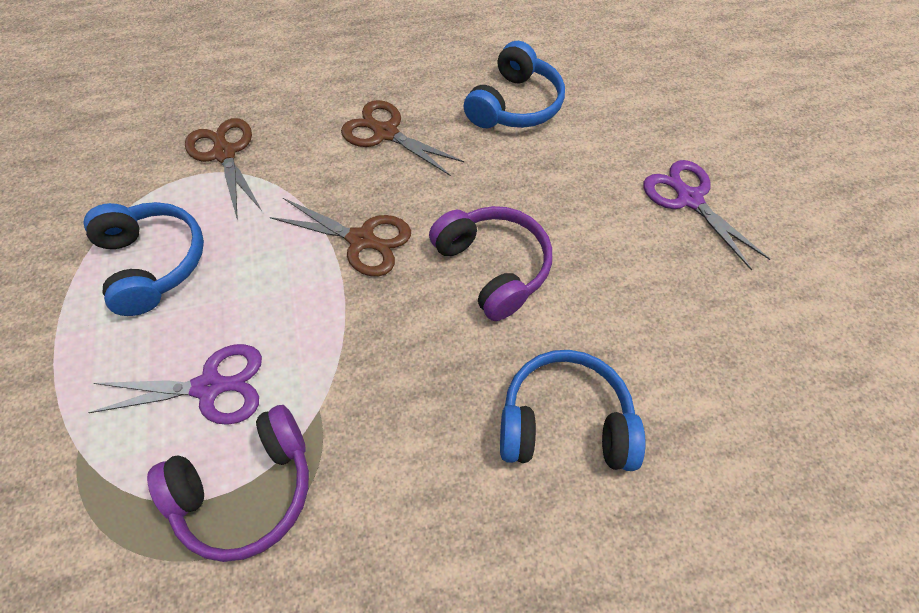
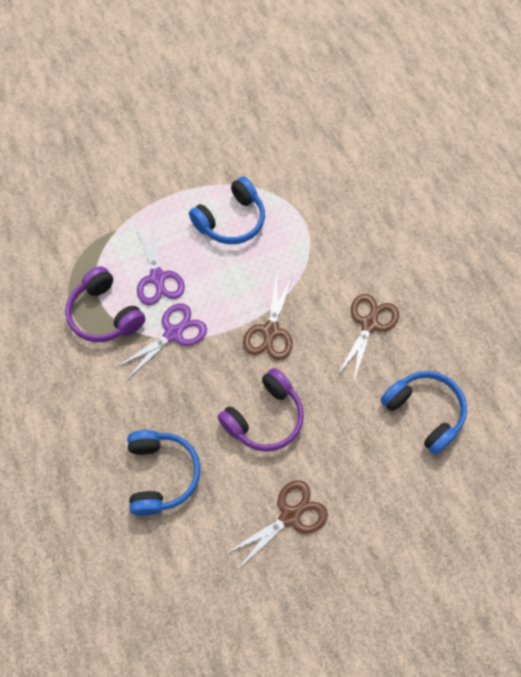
camera: 80 degrees right, 5 degrees up
(225, 154) = (324, 229): brown scissors -> brown scissors (290, 516)
(515, 105) = (424, 412): blue headphones -> blue headphones turned 150 degrees counterclockwise
(689, 199) = (356, 556): purple scissors -> purple scissors (173, 334)

